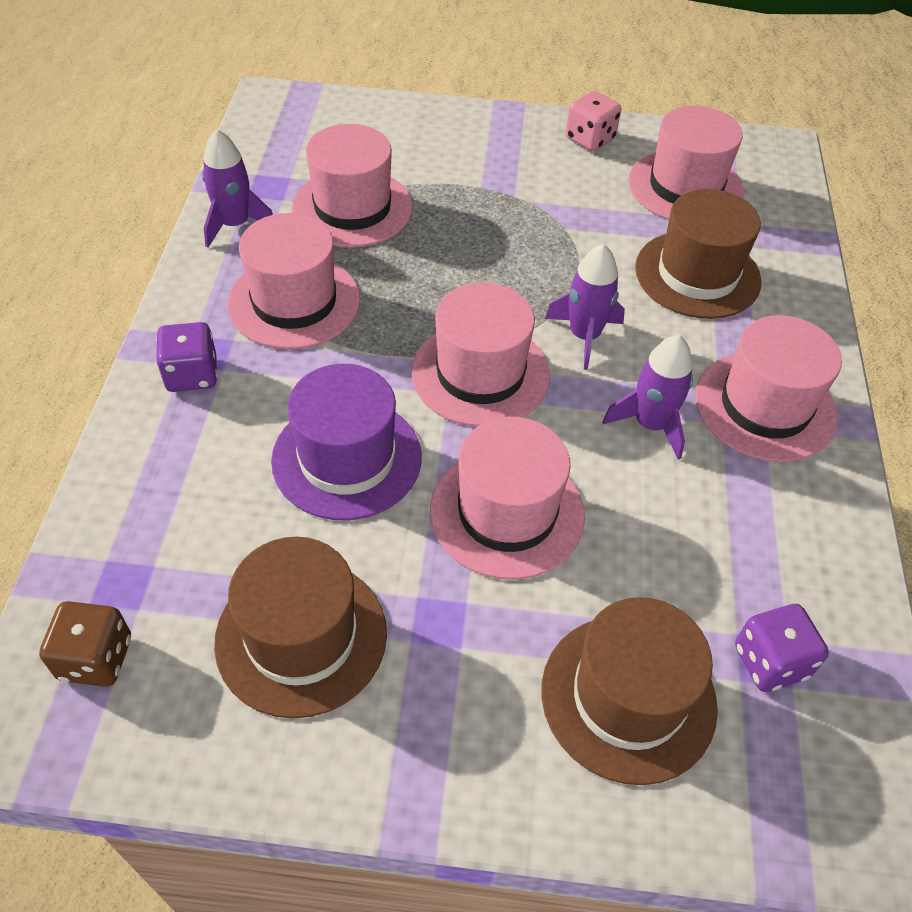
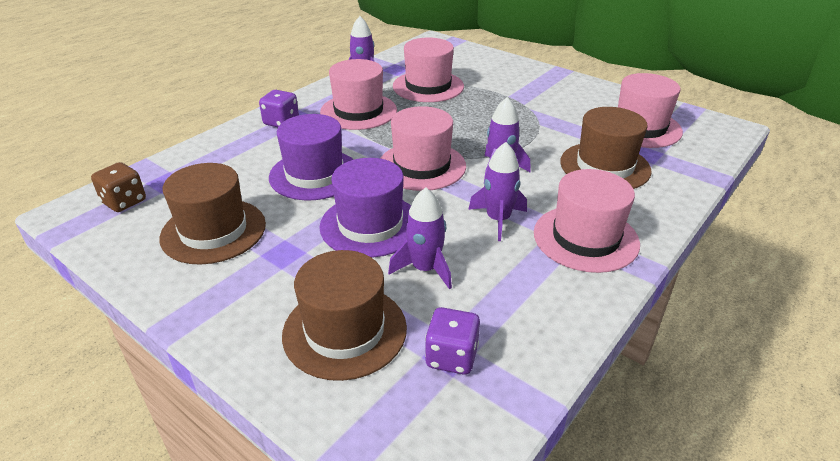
camera: 35 degrees right, 15 degrees down
(507, 512) = (370, 225): pink hat -> purple hat
(590, 139) = (597, 93): pink dice -> none
(635, 549) = (425, 269): none -> purple rocket

